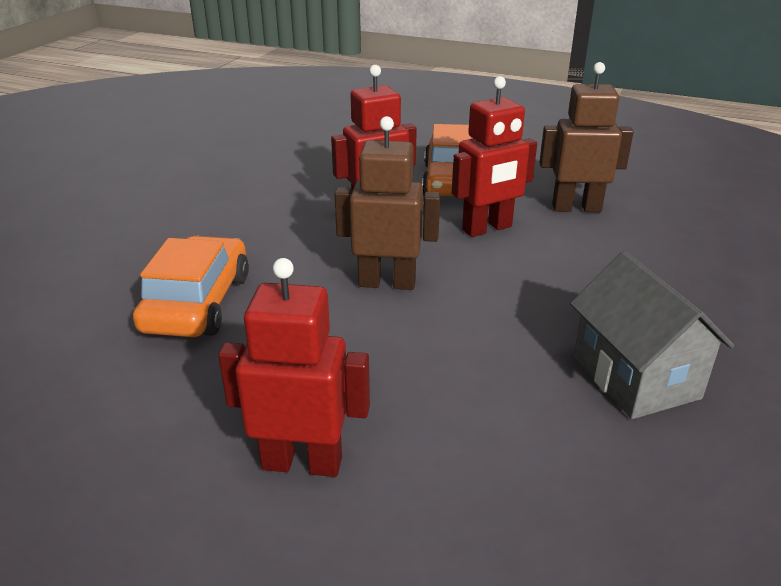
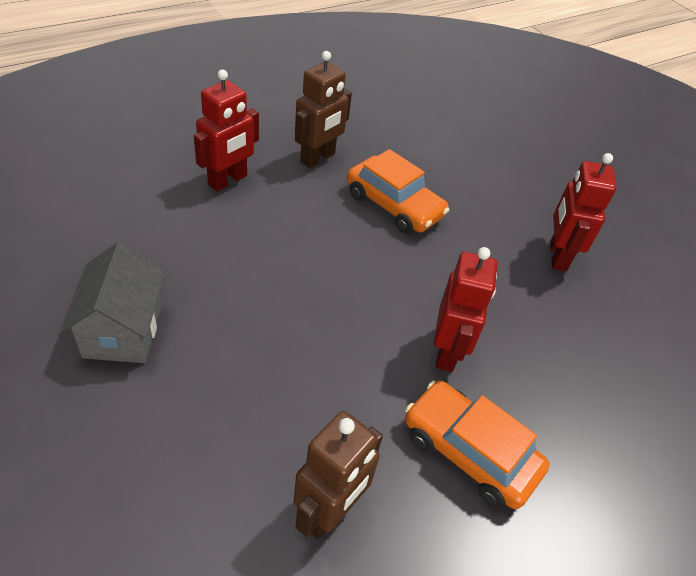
camera: 120 degrees right, 15 degrees up
(387, 283) = (336, 291): brown robot -> brown robot (318, 158)
(487, 228) = (355, 403): red robot -> red robot (557, 256)
(635, 377) = (123, 330): grey house -> grey house turned 75 degrees clockwise

